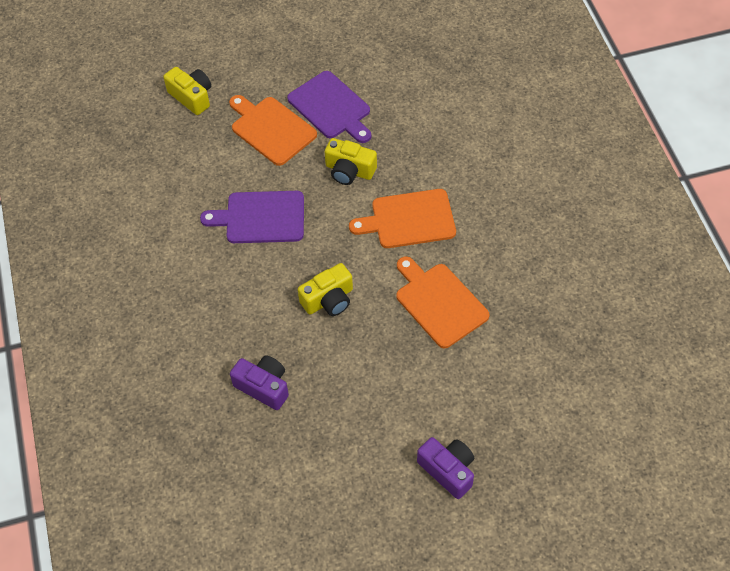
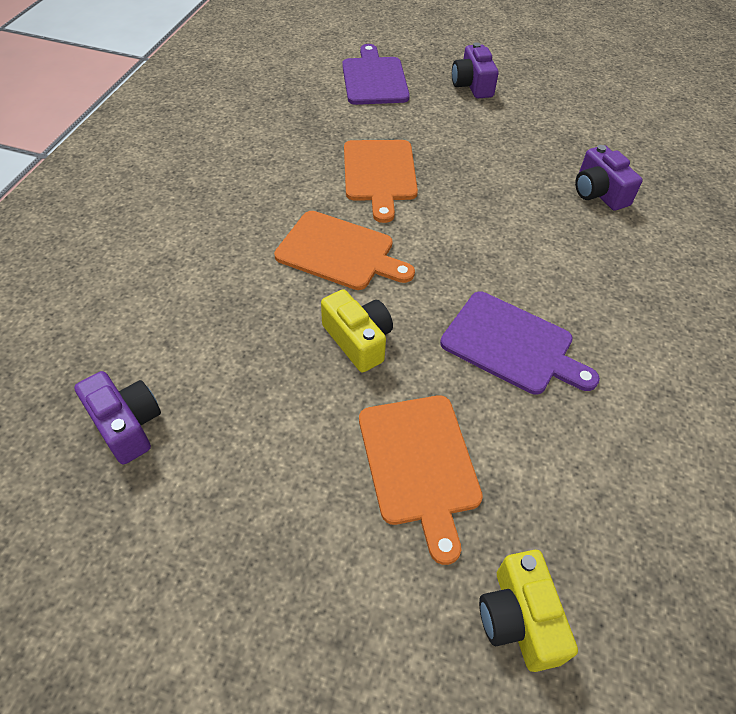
camera: 150 degrees left, 5 degrees down
(329, 300) = (487, 226): yellow camera -> none
(331, 107) = (306, 445): purple cutting board -> purple cutting board (374, 79)
(423, 70) = (127, 425): none -> purple camera

